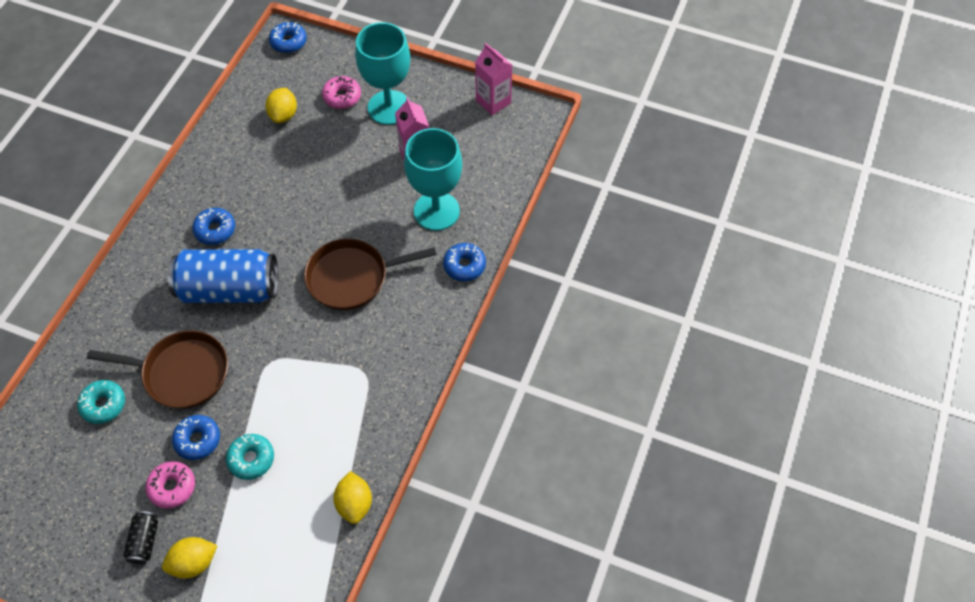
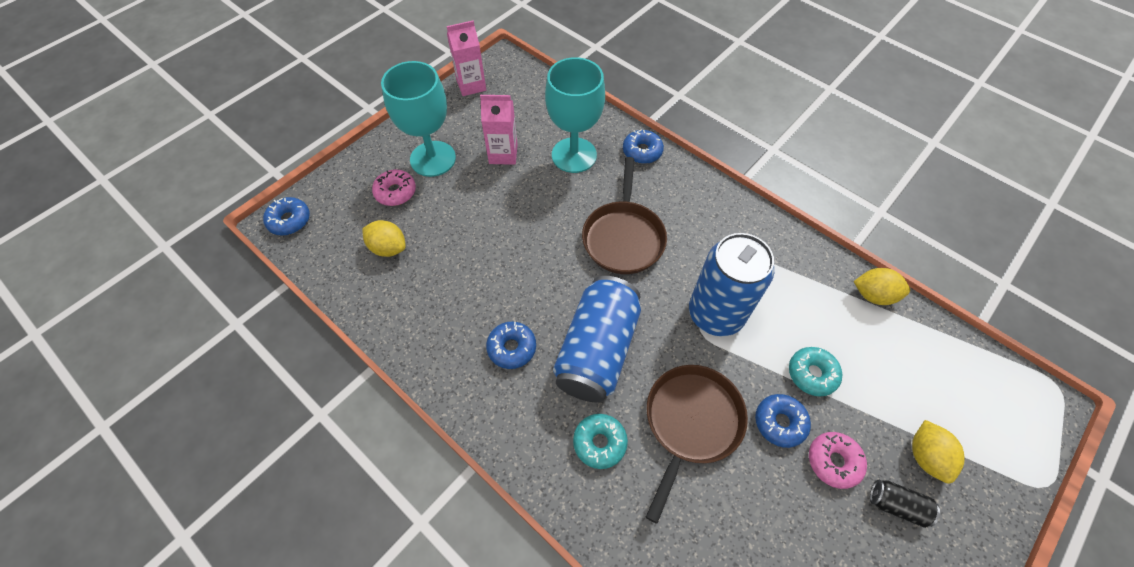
camera: 70 degrees left, 0 degrees up
(103, 405) = (711, 522): turquoise donut -> turquoise donut (599, 443)
(291, 370) = (715, 314): none -> blue can

